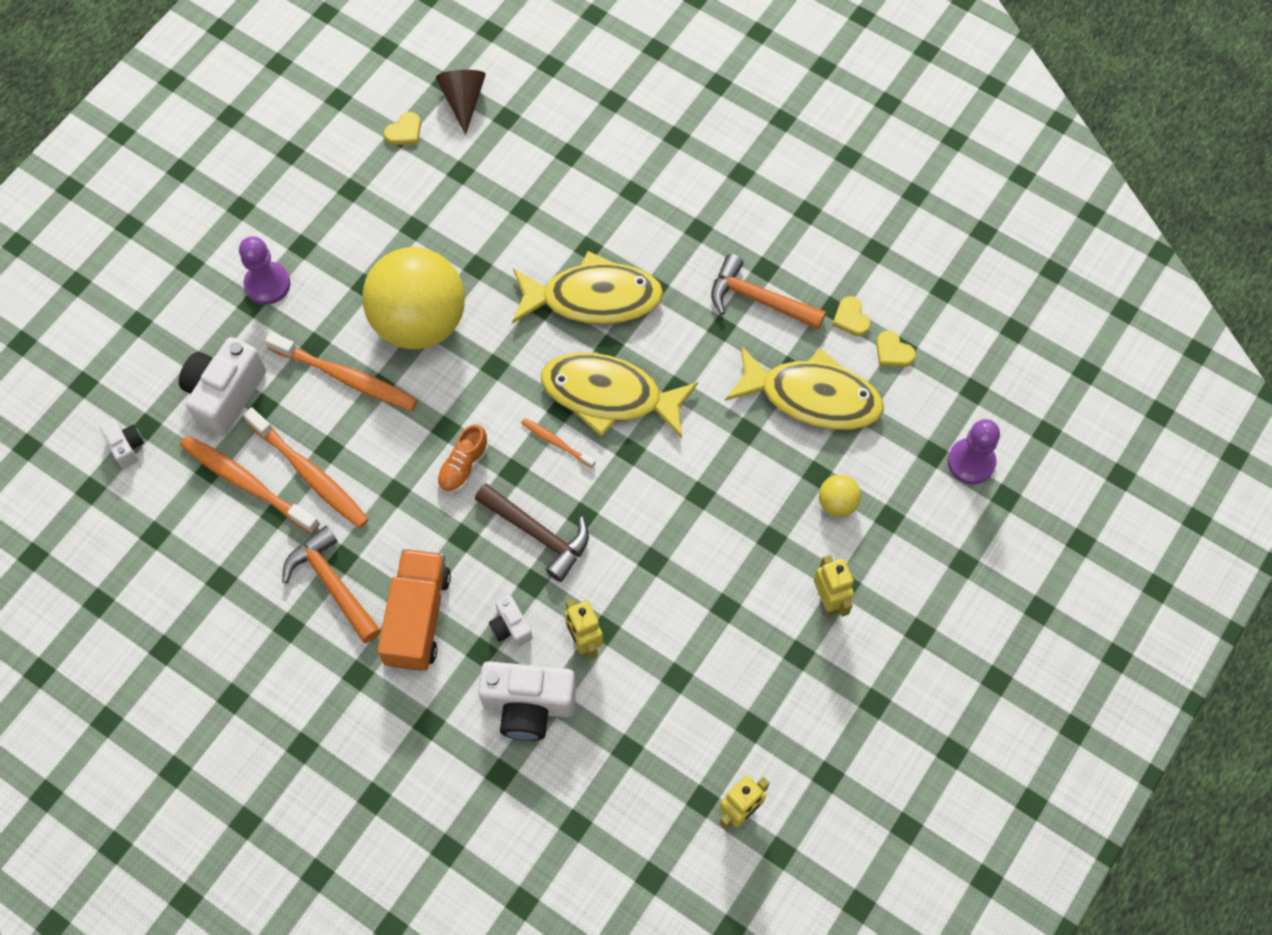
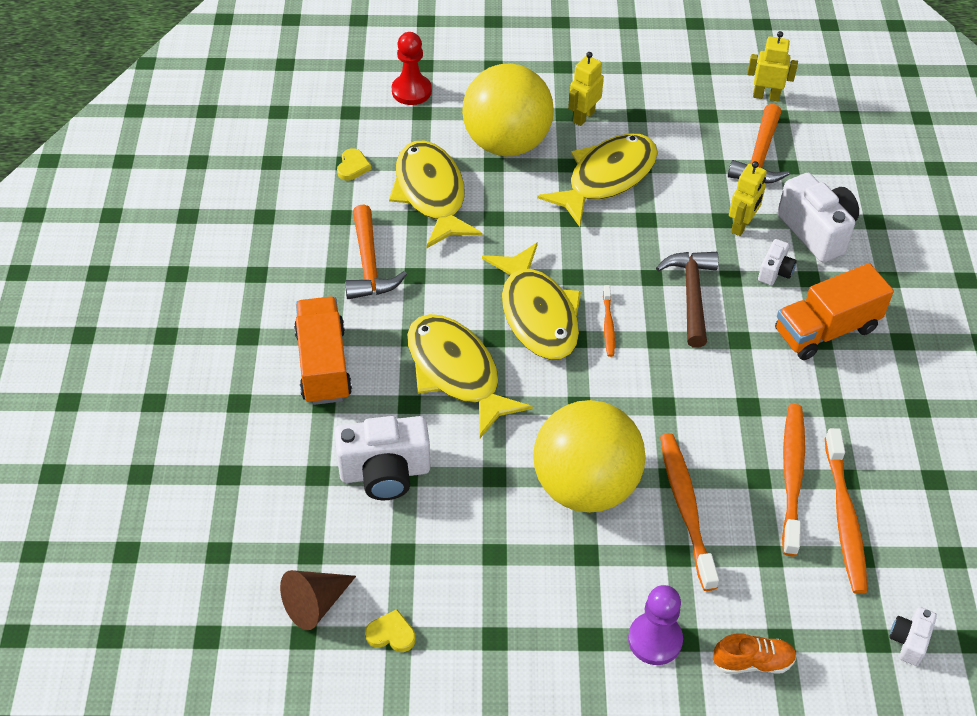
camera: 125 degrees left, 15 degrees down
(225, 395) = (788, 594): white camera -> white camera (385, 473)
(332, 584) = (858, 400): orange hammer -> orange hammer (759, 156)
(463, 466) = (684, 374): orange shoe -> orange shoe (752, 662)
(671, 210) = (323, 365): none -> orange truck
(729, 562) = (606, 178): none -> yellow fish
(837, 503) = (507, 143): yellow ball -> yellow ball, size x2.49
(851, 318) = (342, 202): yellow heart -> none
(971, 462) = (411, 91): purple pawn -> red pawn

